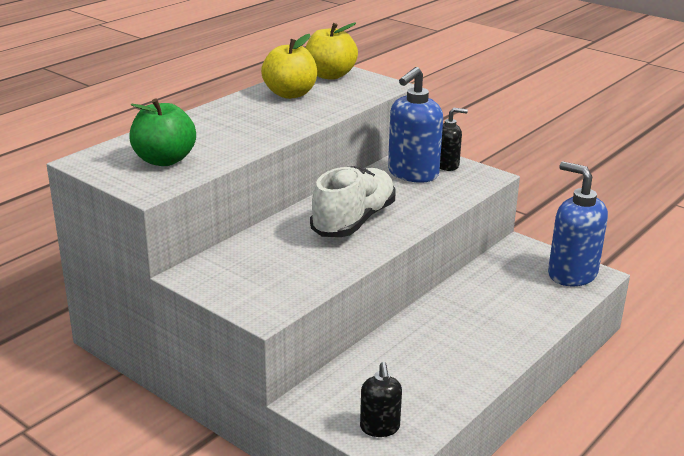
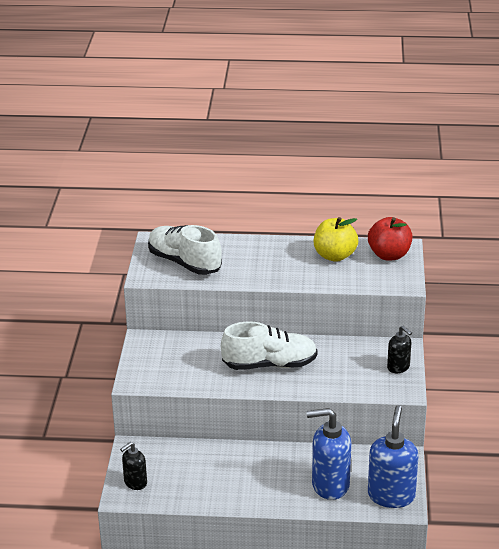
camera: 55 degrees right, 5 degrees up
(164, 160) = (184, 263): green apple -> white shoe
(330, 75) = (389, 255): yellow apple -> red apple
(412, 174) = (365, 358): blue soap dispenser -> blue soap dispenser (330, 485)

